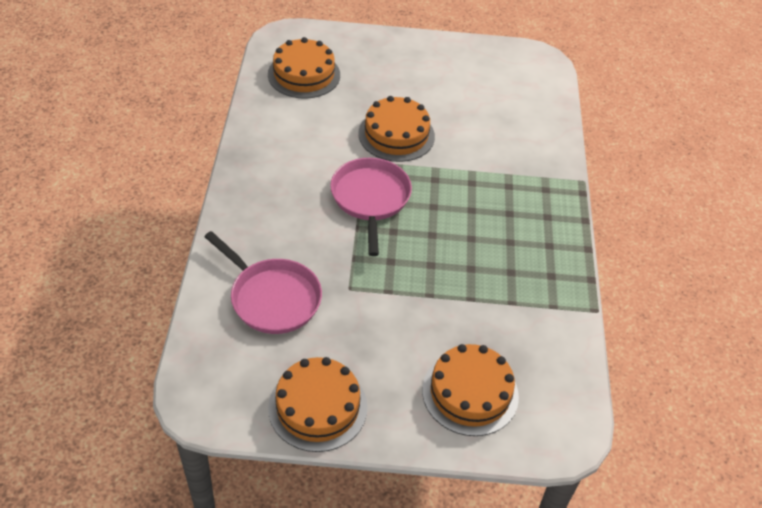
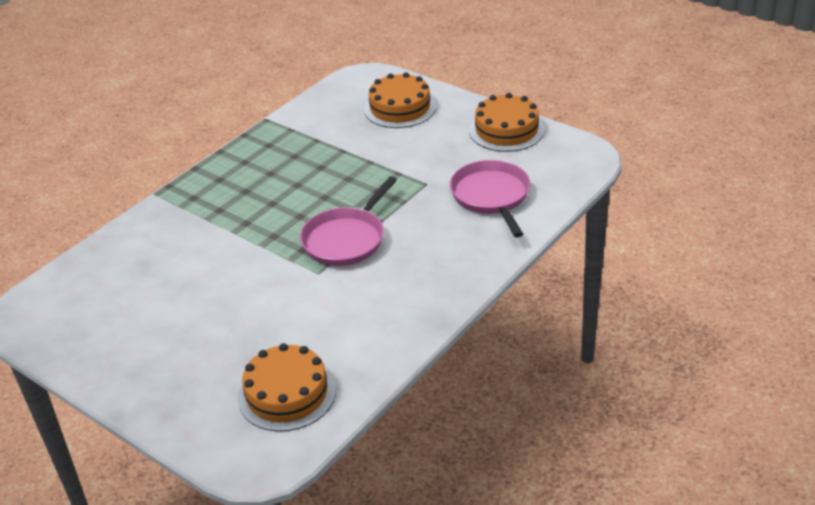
camera: 140 degrees left, 10 degrees down
(396, 135) = (262, 287): orange cake -> none

